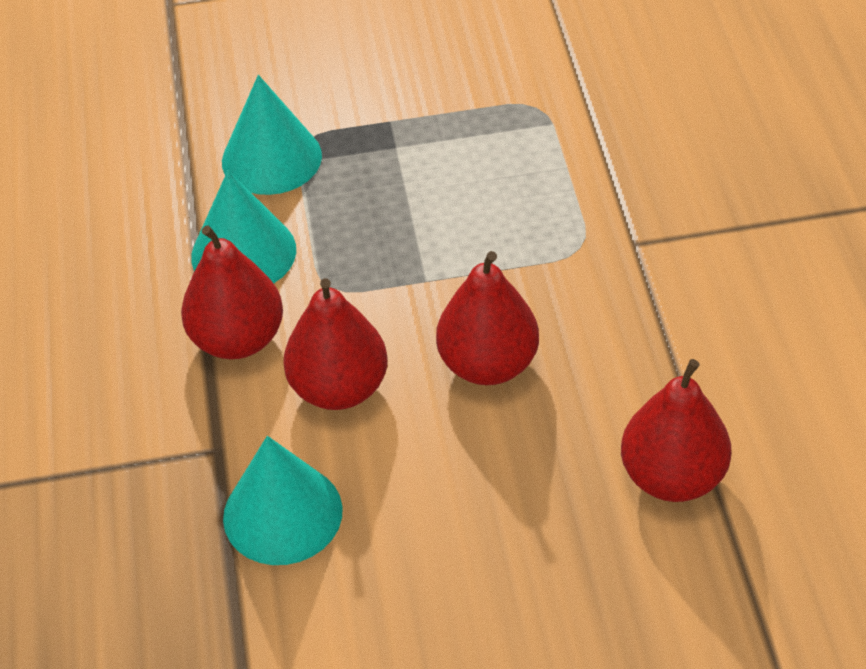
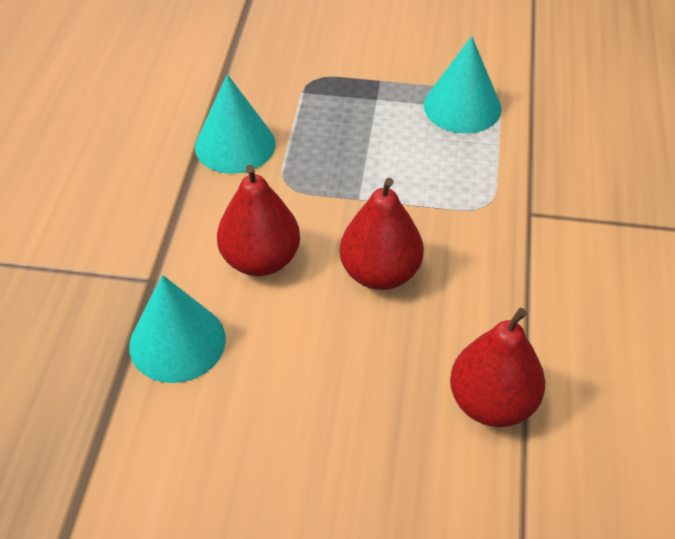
camera: 15 degrees right, 0 degrees up
(237, 339) = (203, 204): red pear -> none
(271, 158) = (284, 85): turquoise cone -> turquoise cone (462, 107)

